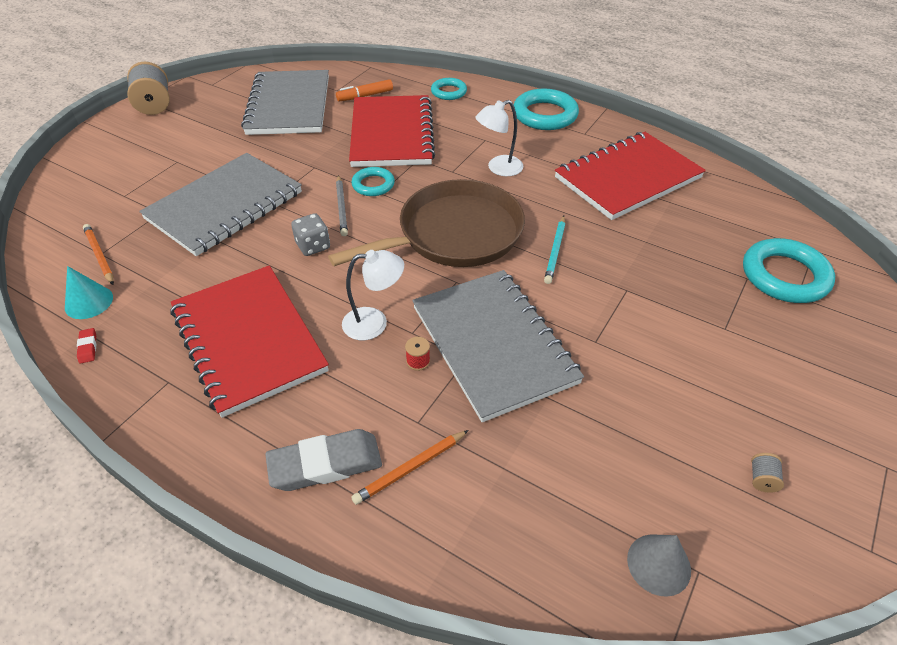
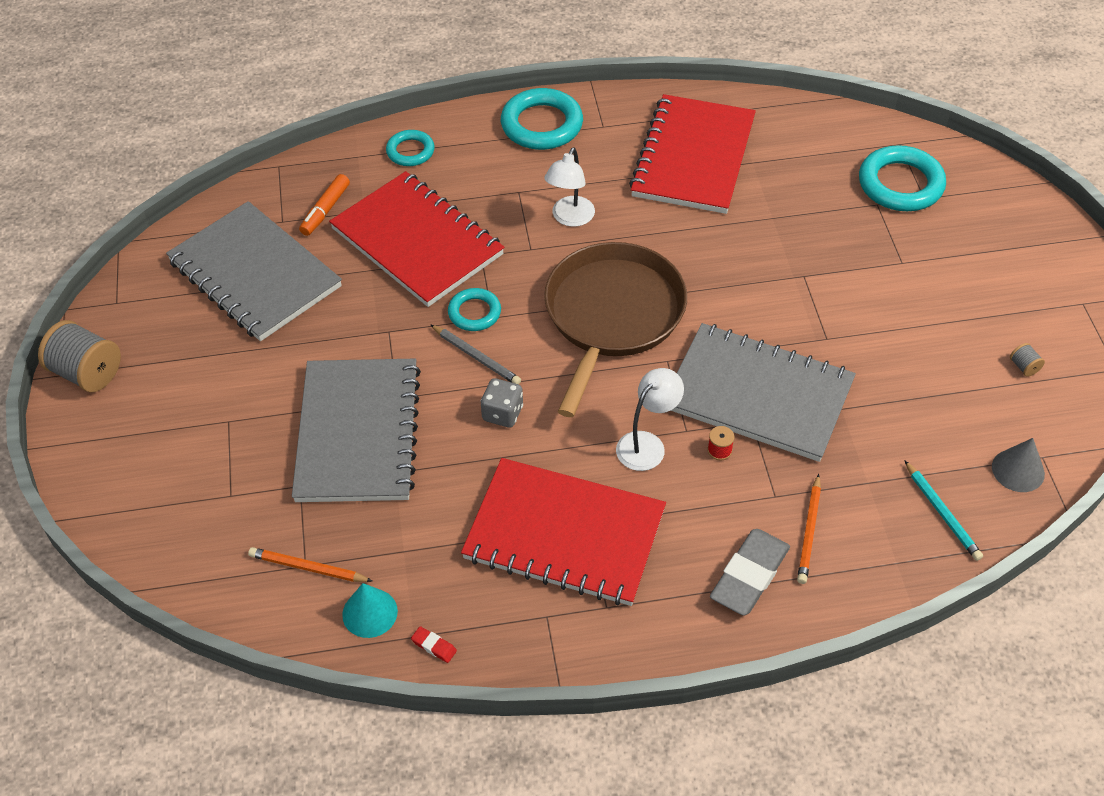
camera: 40 degrees left, 5 degrees up
(555, 251) = (713, 276): turquoise pencil -> turquoise pencil (942, 513)

